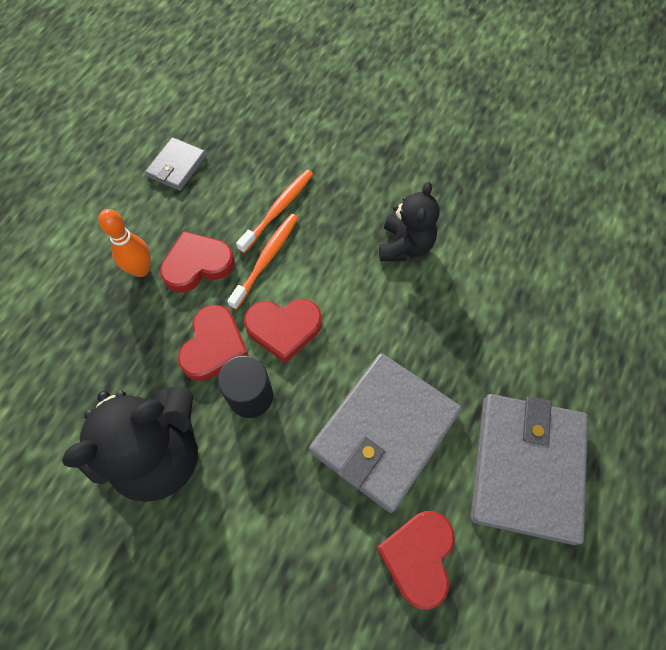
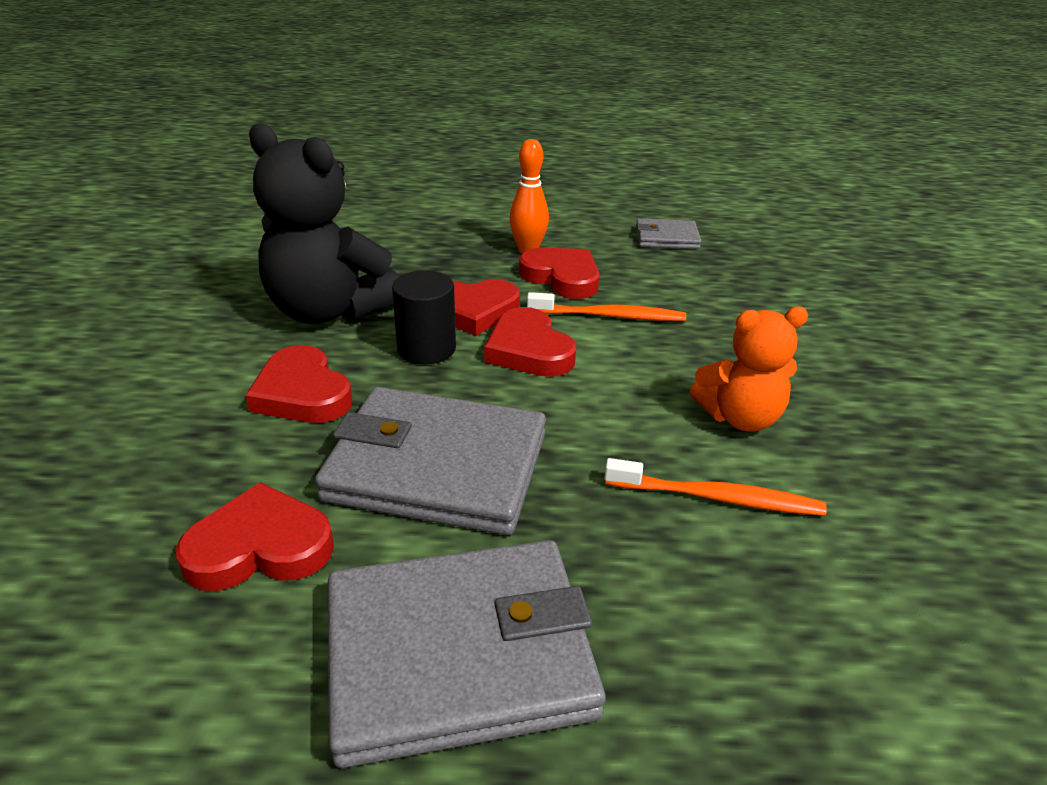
camera: 65 degrees right, 30 degrees down
(268, 499) = (302, 393): none -> red heart
(278, 210) = (682, 307): orange toothbrush -> orange toothbrush (716, 498)
(405, 246) = (739, 417): black teddy bear -> orange teddy bear

